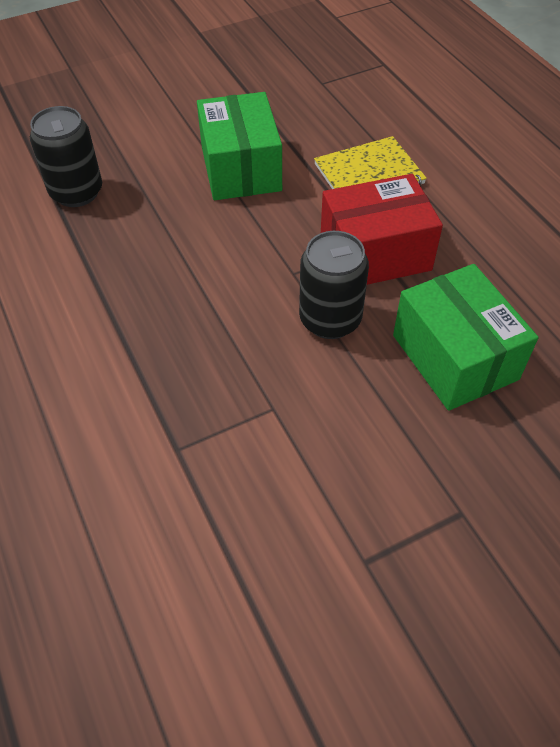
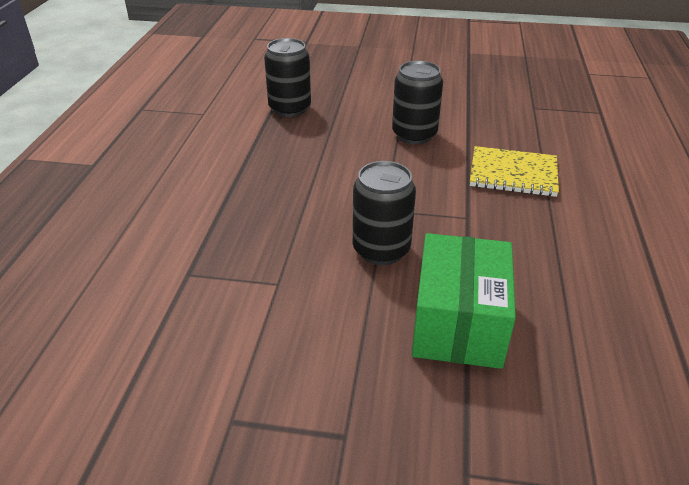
camera: 35 degrees right, 15 degrees down
(240, 168) = (414, 135): green box -> black can
(375, 253) = (463, 224): red box -> none

